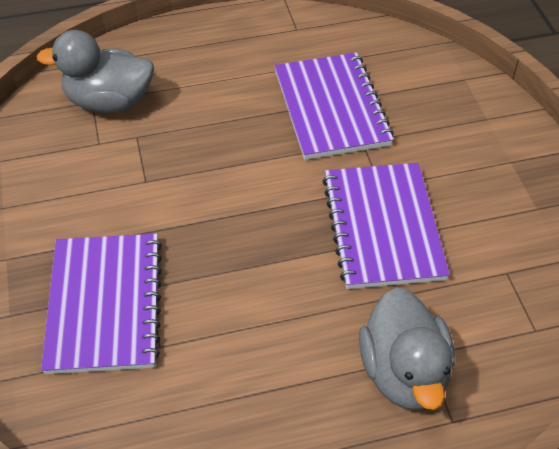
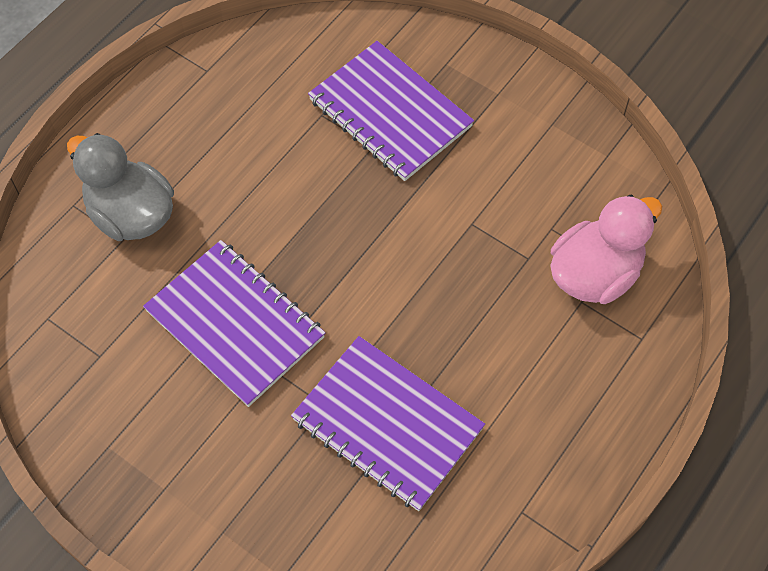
camera: 140 degrees right, 10 degrees up
(109, 101) = (594, 274): grey duck -> pink duck

